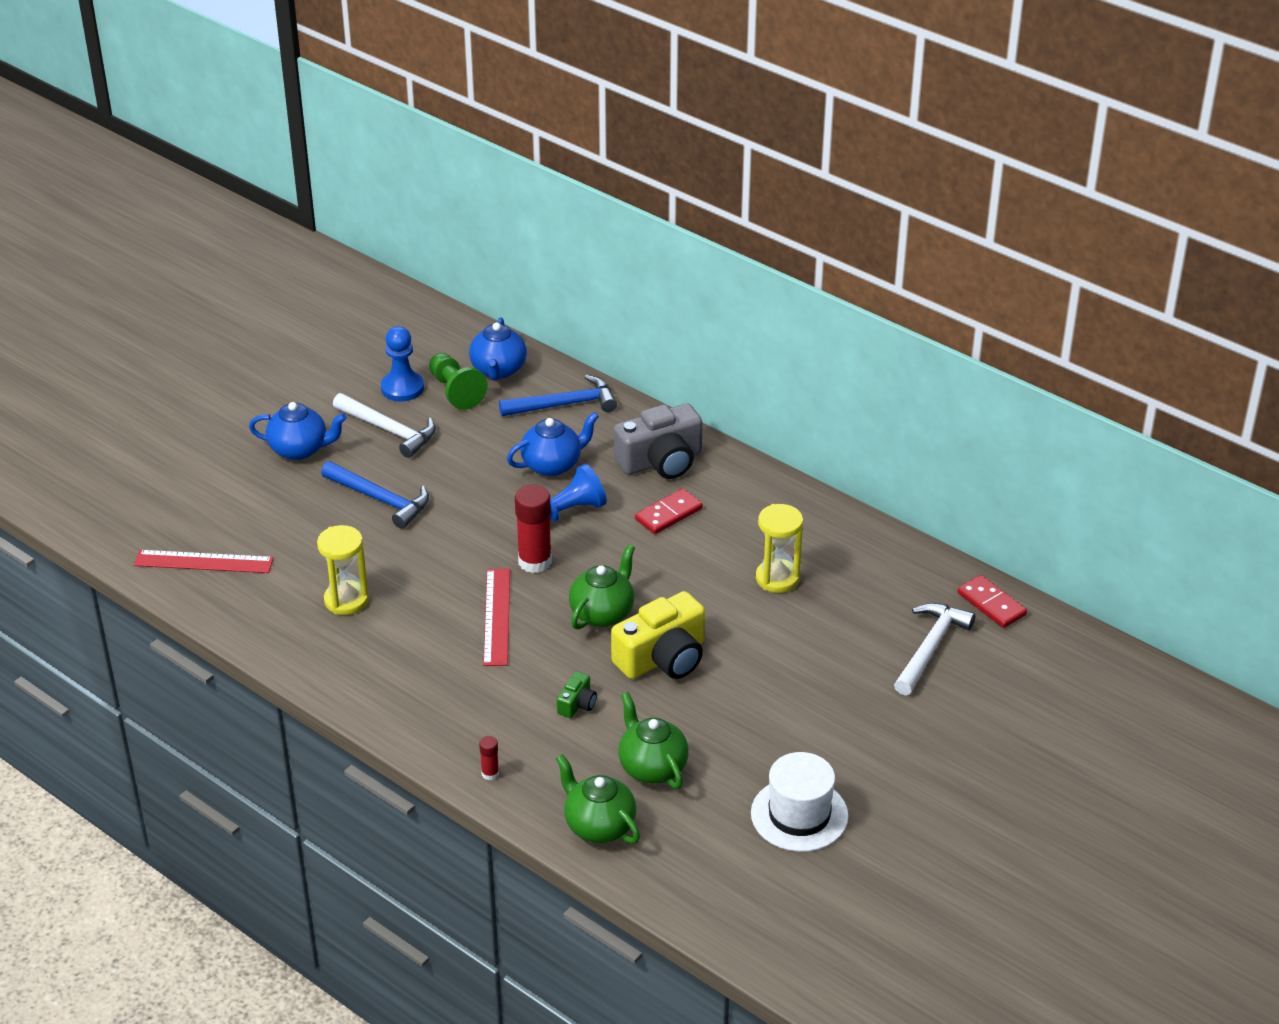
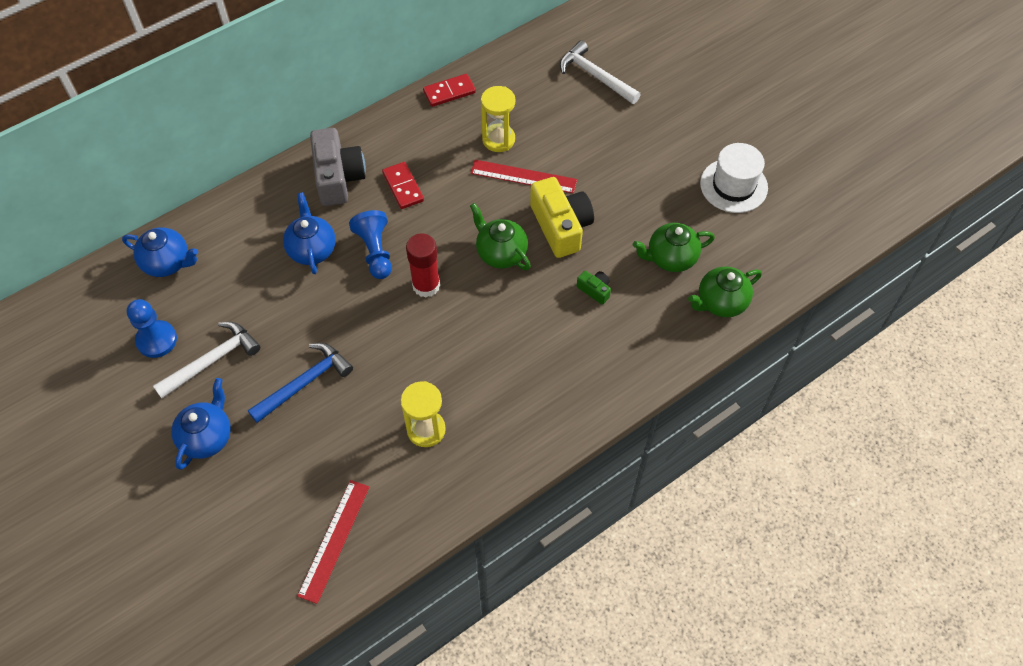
camera: 75 degrees left, 20 degrees up
(455, 391) = (181, 300): green pawn -> none
(490, 773) = (653, 361): red glue stick -> none
(497, 616) = (482, 324): red ruler -> red ruler (523, 176)
(565, 405) = (238, 225): blue hammer -> none
(991, 604) = (563, 33): red domino -> red domino (449, 92)

